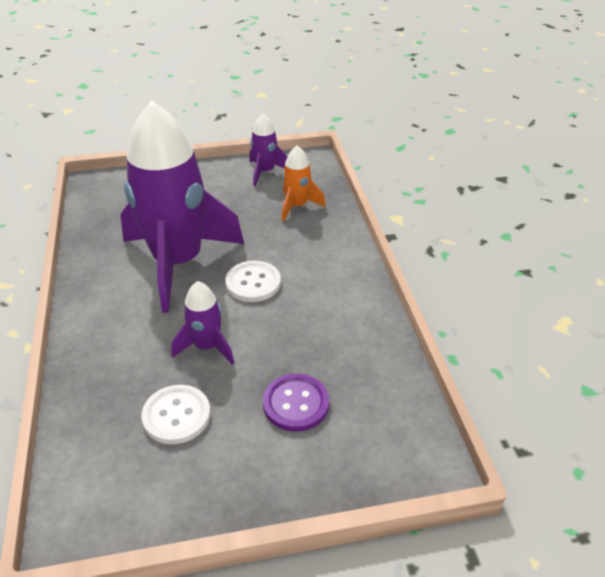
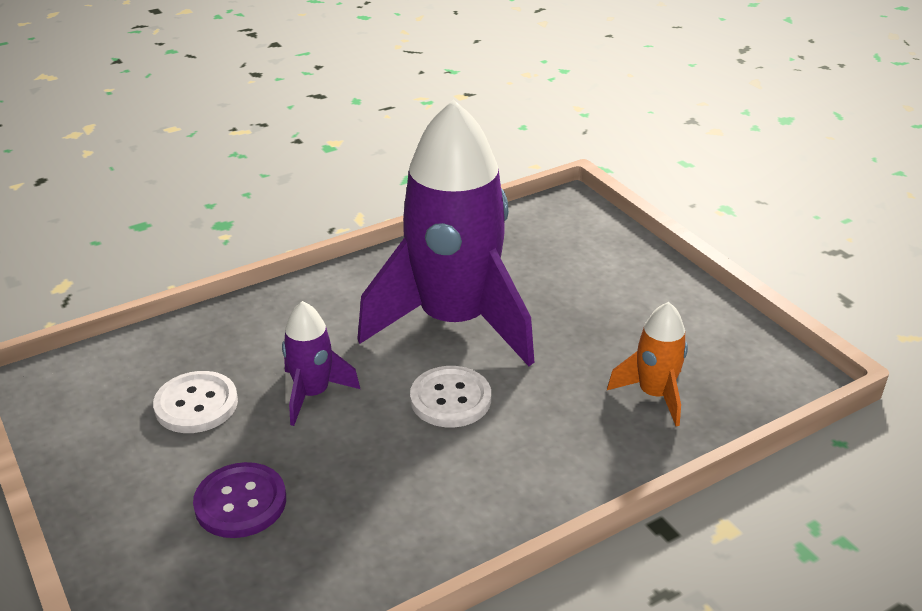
camera: 70 degrees right, 5 degrees down
(265, 172) = (716, 337): purple rocket -> none

